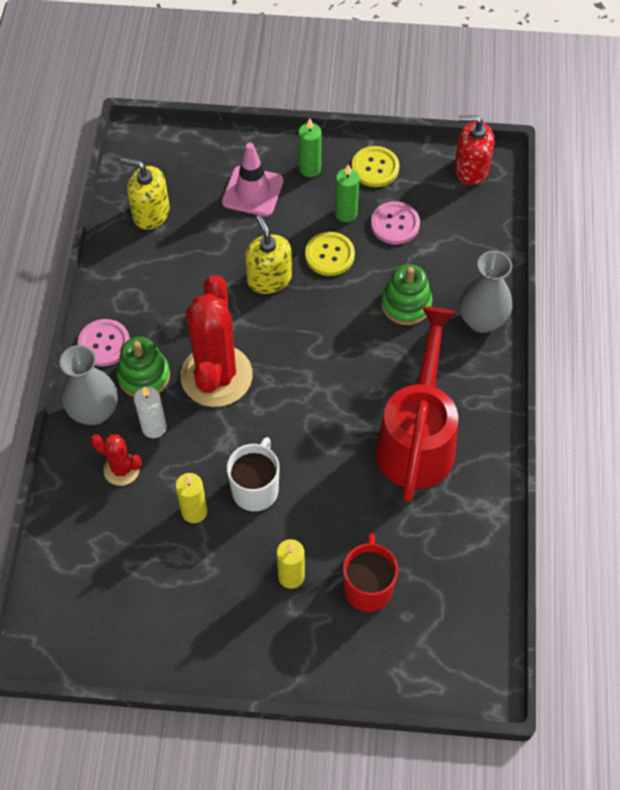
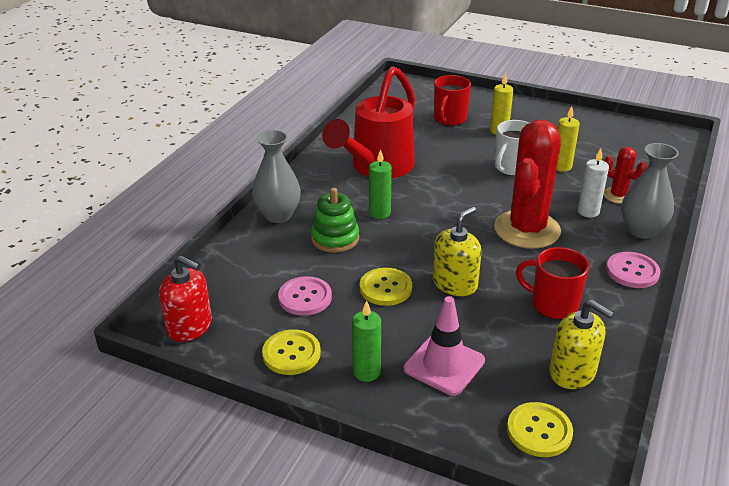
camera: 160 degrees left, 25 degrees down
(144, 376) = (594, 242): green stacking toy -> none
(170, 157) = (539, 431): none -> yellow button
(175, 279) = (553, 305): none -> red mug
(269, 278) = (455, 283): yellow soap dispenser -> yellow soap dispenser turned 135 degrees counterclockwise
(346, 213) = (349, 318): green candle -> green candle (379, 213)

